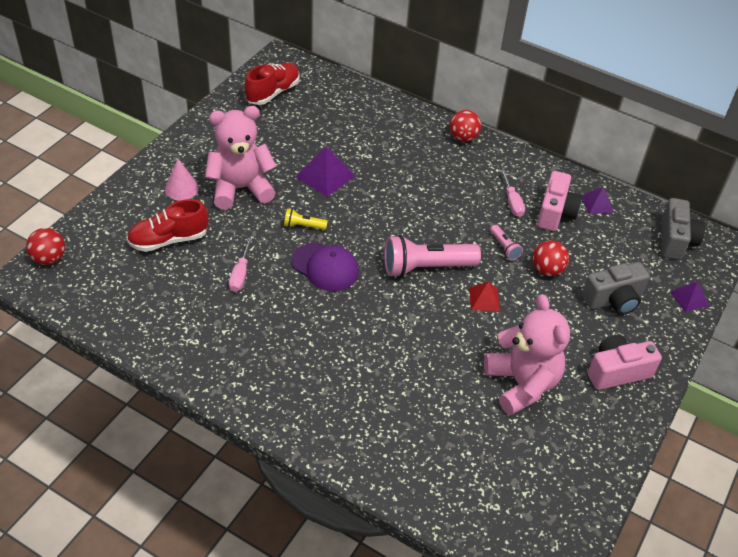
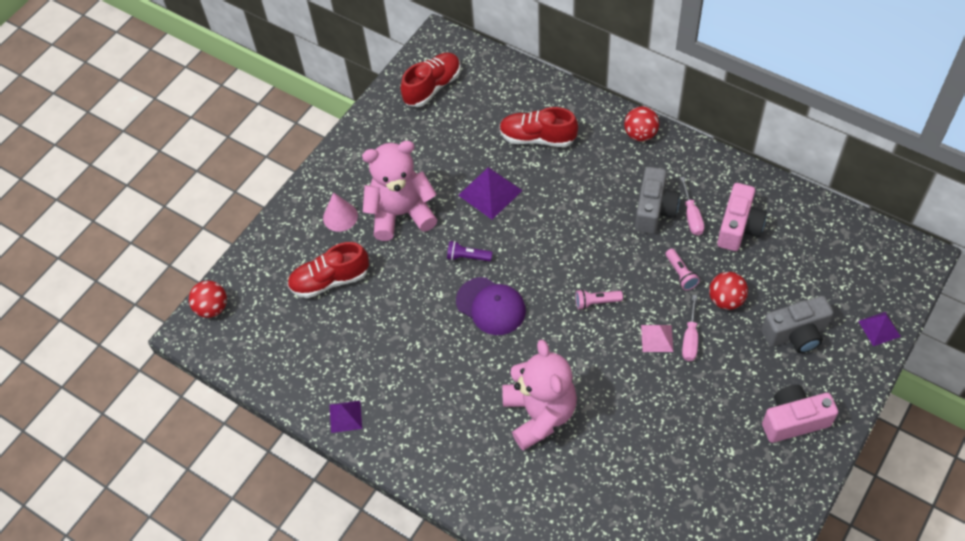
camera: 10 degrees right, 10 degrees up
(240, 274) = (404, 319): pink screwdriver -> pink screwdriver (690, 338)
(303, 226) = (467, 257): yellow flashlight -> purple flashlight
(369, 136) = (537, 138): none -> red shoe
(426, 267) = (596, 302): pink flashlight -> pink flashlight, size x0.47
(484, 299) = (657, 338): red pyramid -> pink pyramid
(522, 384) = (692, 437): pink teddy bear -> pink teddy bear (539, 414)
(597, 204) = (786, 213): purple pyramid -> purple pyramid (345, 416)
(675, 240) = (870, 256): grey camera -> grey camera (654, 210)

